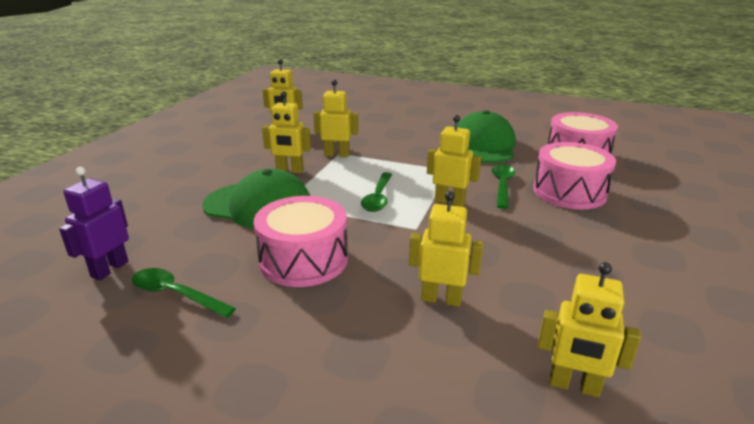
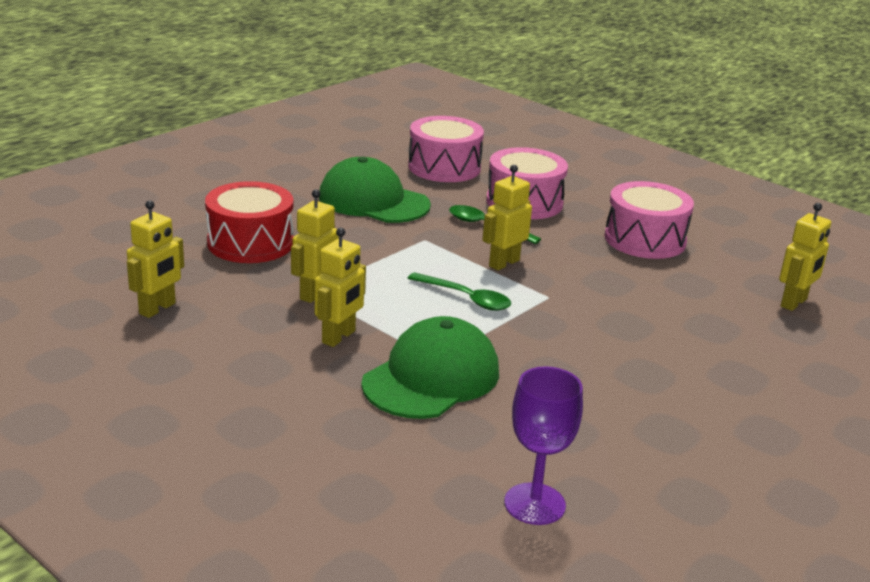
camera: 70 degrees left, 0 degrees up
(109, 269) = (534, 504): purple robot -> purple goblet
(175, 294) = (611, 459): green spoon -> none
(303, 260) = (579, 371): pink drum -> pink drum (645, 239)
(380, 129) = (250, 243): none -> red drum
(441, 299) = (677, 319): yellow robot -> none

